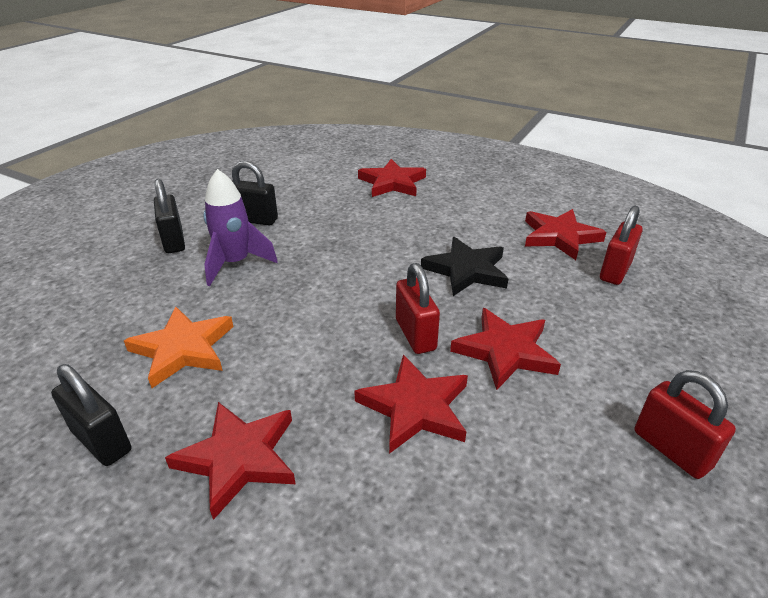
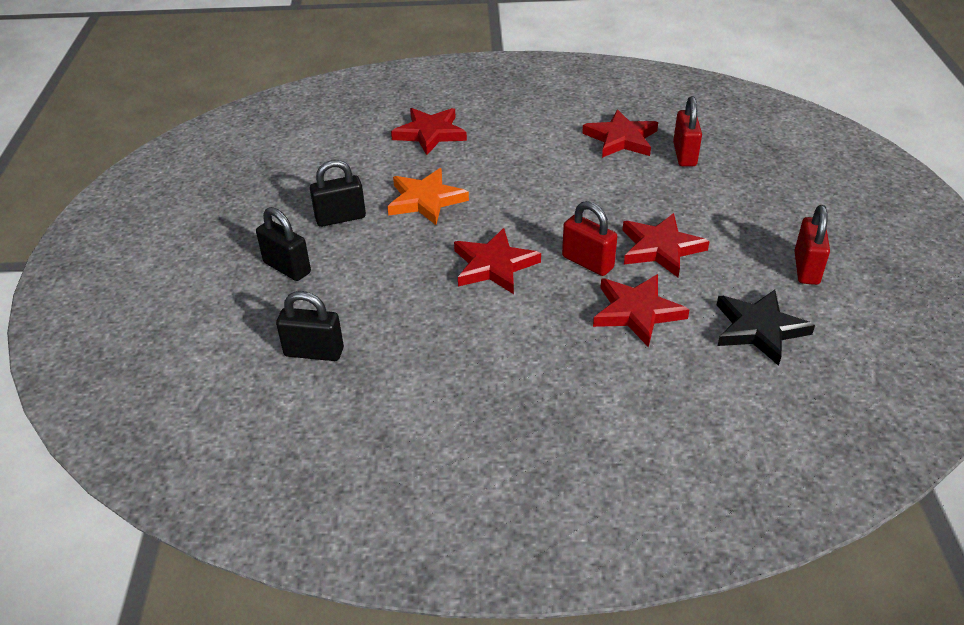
camera: 30 degrees left, 5 degrees up
(101, 441) = (442, 433): black padlock -> black padlock (314, 352)
(183, 349) = (421, 349): orange star -> orange star (425, 200)
(235, 263) = (375, 265): purple rocket -> none
(239, 458) = (554, 396): red star -> red star (494, 265)
(466, 270) = (576, 195): black star -> black star (759, 329)
(671, 449) = (806, 268): red padlock -> red padlock turned 75 degrees clockwise

